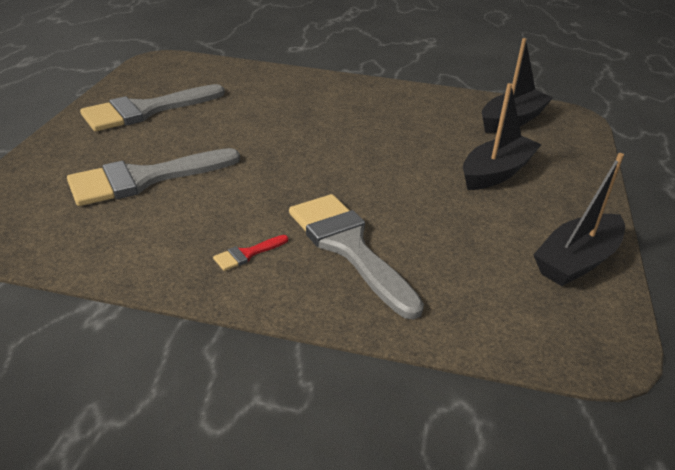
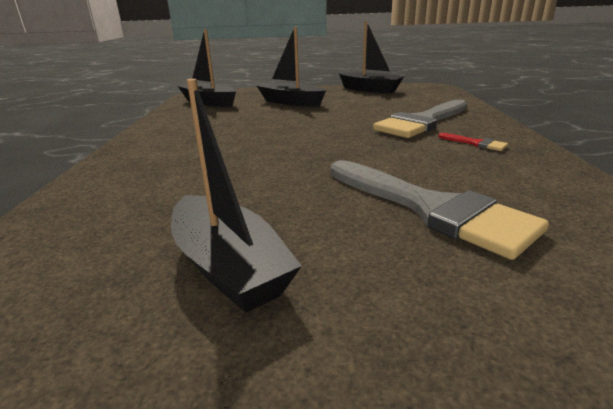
camera: 100 degrees left, 10 degrees down
(146, 110) = (229, 266): grey brush -> black boat

